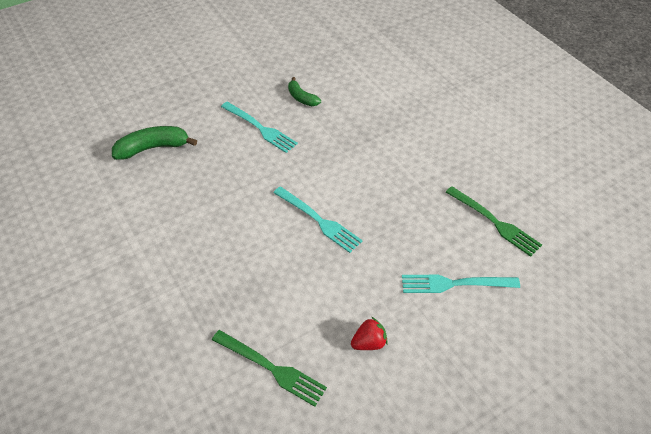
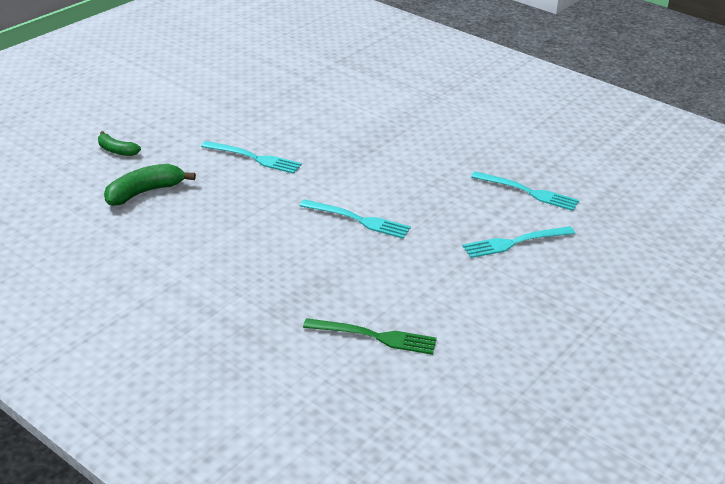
camera: 20 degrees left, 15 degrees down
(302, 98) = (284, 127): green banana -> green banana (117, 150)
(369, 342) = (458, 299): red strawberry -> none
(495, 222) = (529, 192): green fork -> turquoise fork

